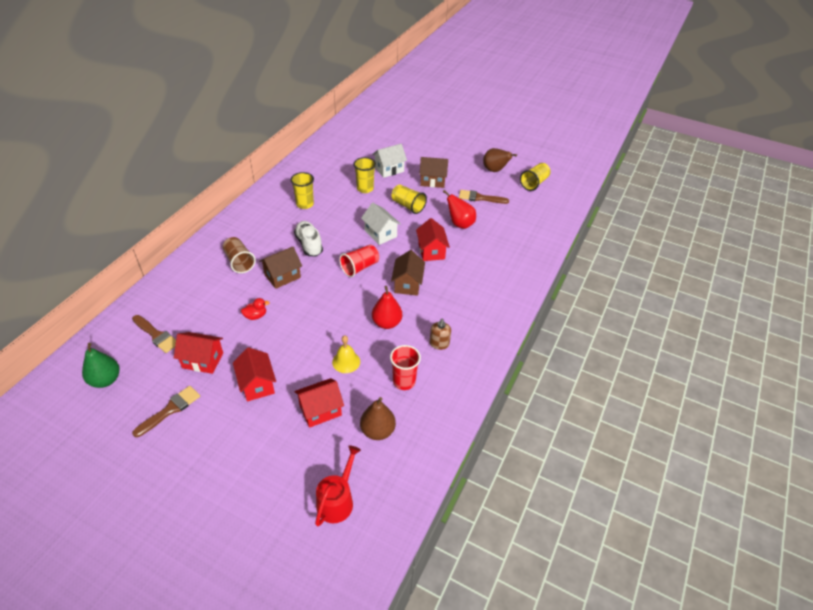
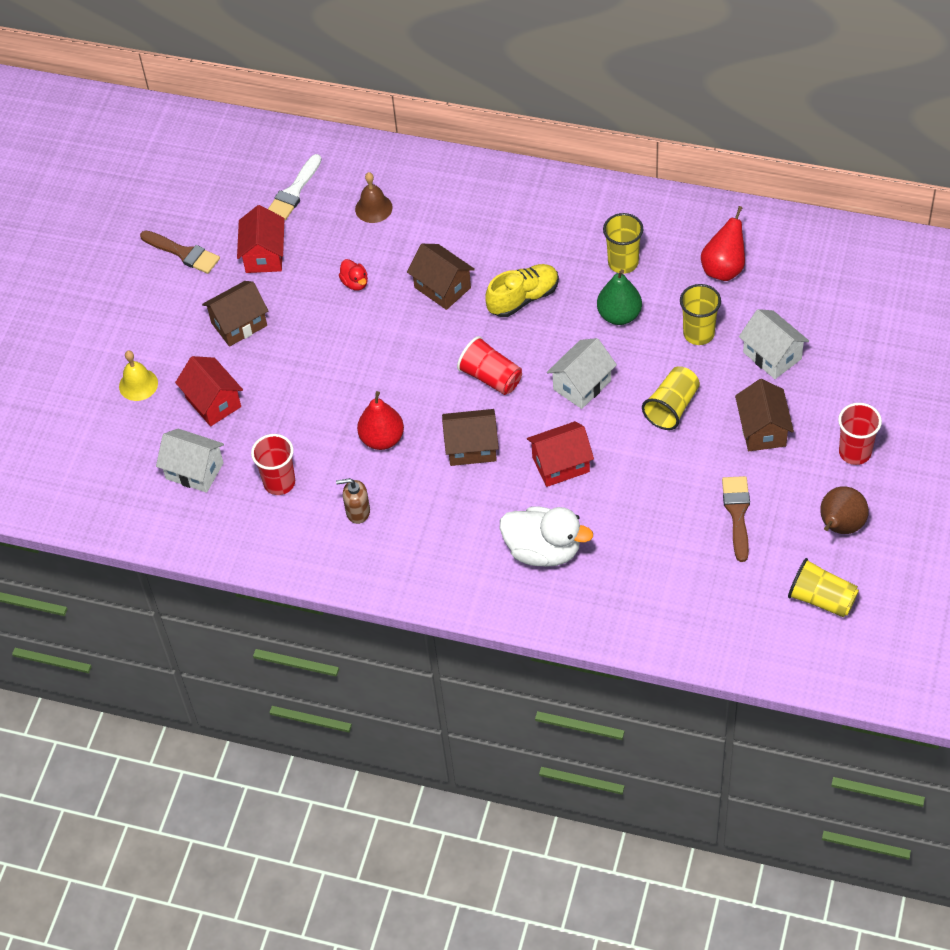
camera: 85 degrees right, 10 degrees up
(105, 380) = (213, 174): green pear -> green pear (619, 315)
(156, 335) = (294, 192): brown brush -> white brush
(199, 297) = (373, 208): none -> brown bell
(239, 262) = (457, 227): brown cup -> none
(257, 384) = (239, 324): red house -> brown house
(309, 245) = (523, 298): white shoe -> yellow shoe
(337, 500) = (93, 453): red watering can -> none
(346, 362) = (298, 408): yellow bell -> yellow bell (138, 384)
(377, 431) = (194, 471): brown pear -> white house
(454, 158) = (855, 452): none -> red cup
(460, 224) = (647, 494): red pear -> red pear (723, 268)
(487, 268) = (543, 550): none -> white duck

